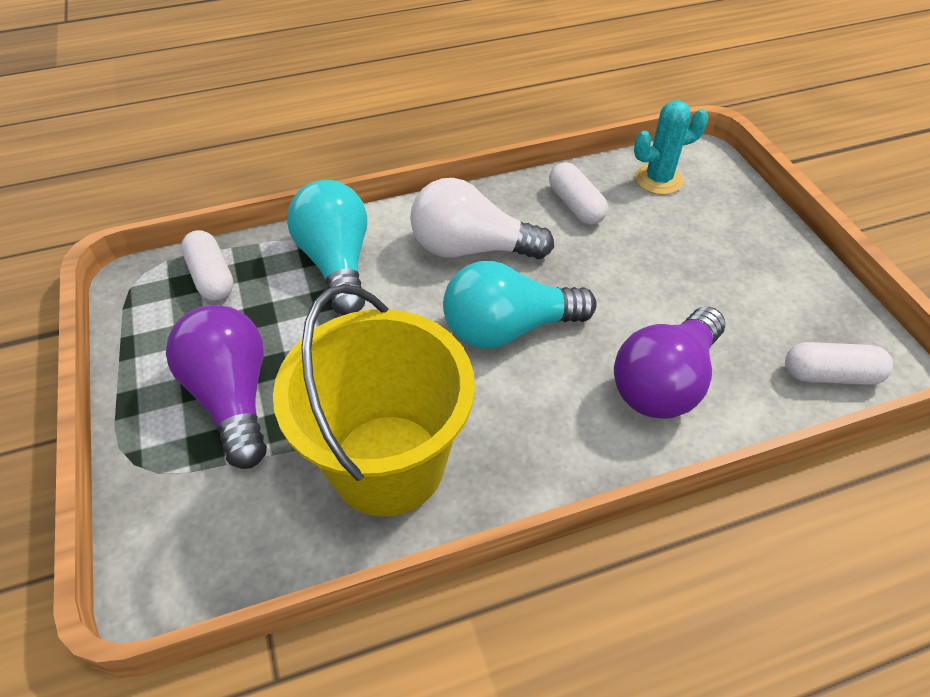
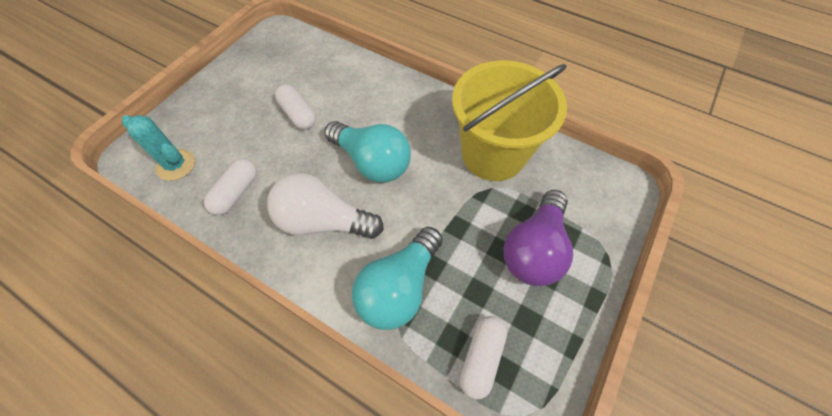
camera: 130 degrees left, 10 degrees up
(471, 248) = (323, 221): white light bulb -> white light bulb turned 135 degrees clockwise
(664, 382) = (352, 89): purple light bulb -> none
(830, 375) = (299, 43): white capsule -> white capsule (298, 114)

